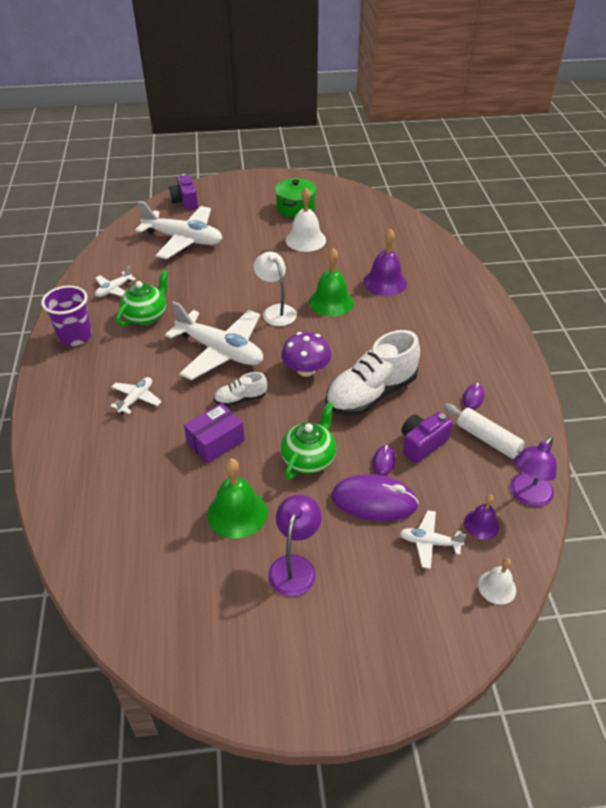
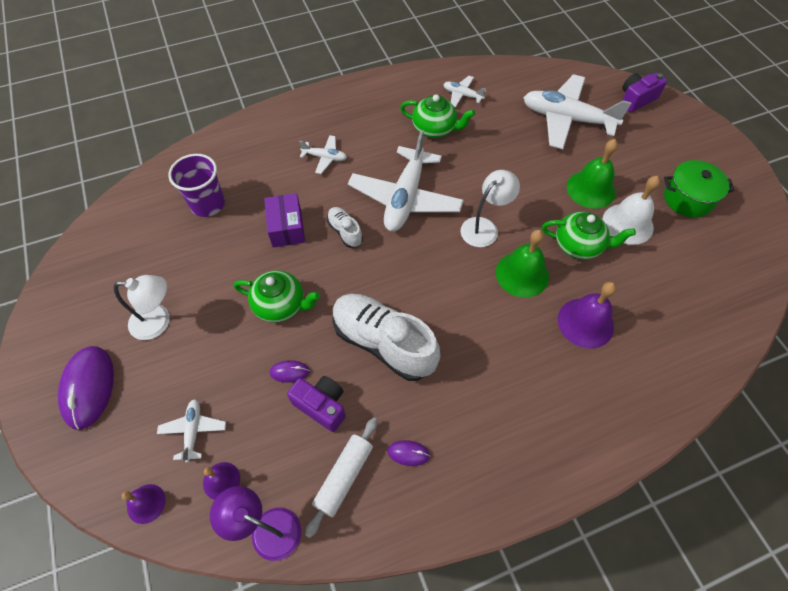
camera: 75 degrees right, 15 degrees up
(75, 336) = (389, 92): purple cup -> purple cup (208, 204)
(183, 240) = (567, 119): white plane -> white plane turned 105 degrees clockwise
(215, 442) = (287, 228): purple box -> purple box turned 45 degrees clockwise
(237, 513) = (210, 265): green bell -> green bell (591, 189)
(294, 566) = (158, 322): purple lamp -> white lamp
(306, 370) = (402, 275): purple mushroom -> none
(316, 267) = (579, 245): none -> green teapot
(374, 501) = (238, 372): purple mouse -> purple mouse (89, 388)
(497, 587) = (146, 503): white bell -> purple bell

